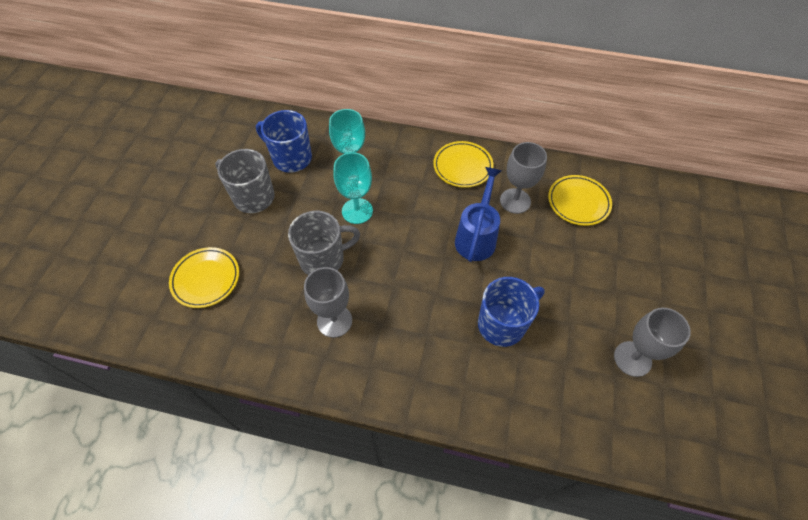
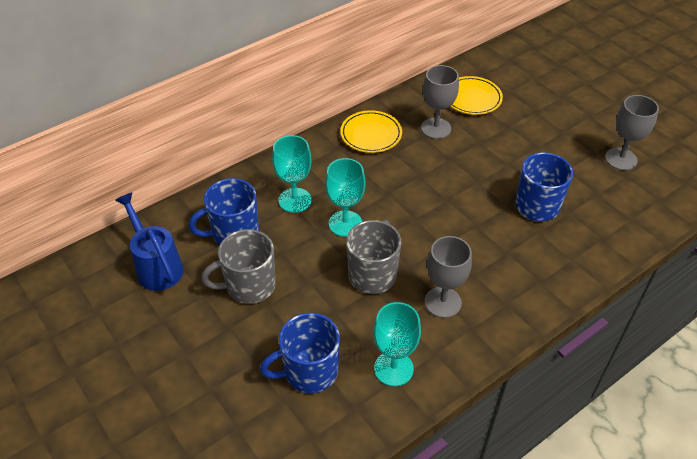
camera: 50 degrees left, 10 degrees down
(206, 279) = (309, 371): yellow plate -> blue mug
(246, 328) = (393, 368): none -> turquoise goblet
(477, 237) = (447, 170): blue watering can -> blue watering can (157, 266)

